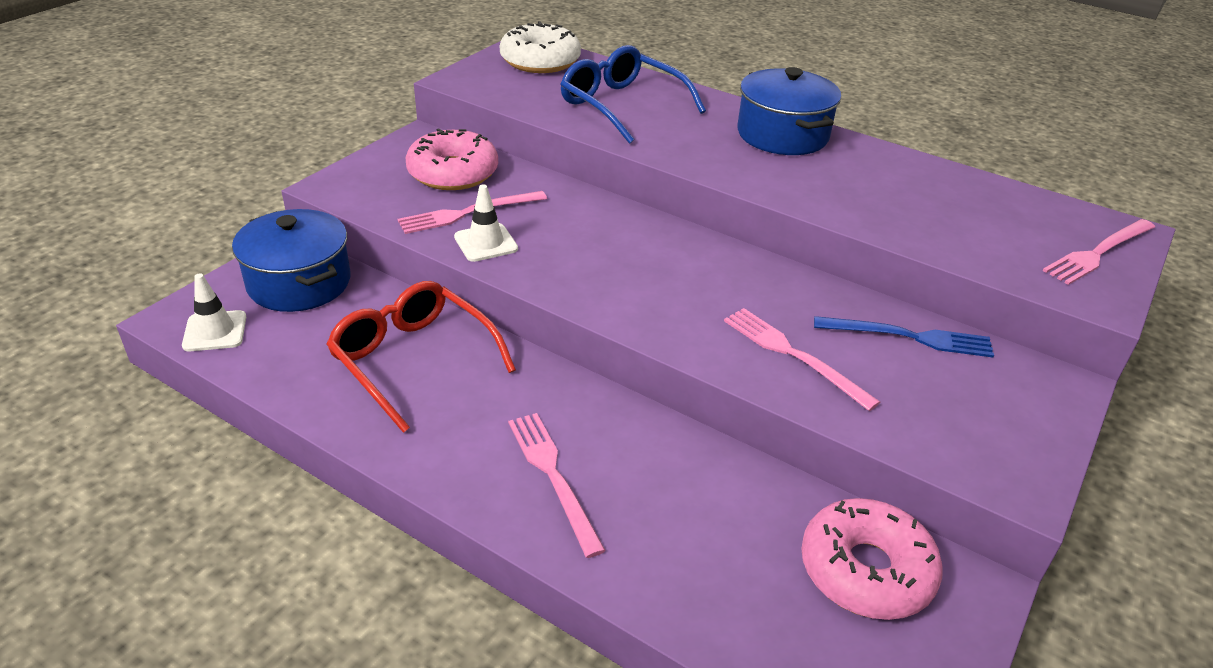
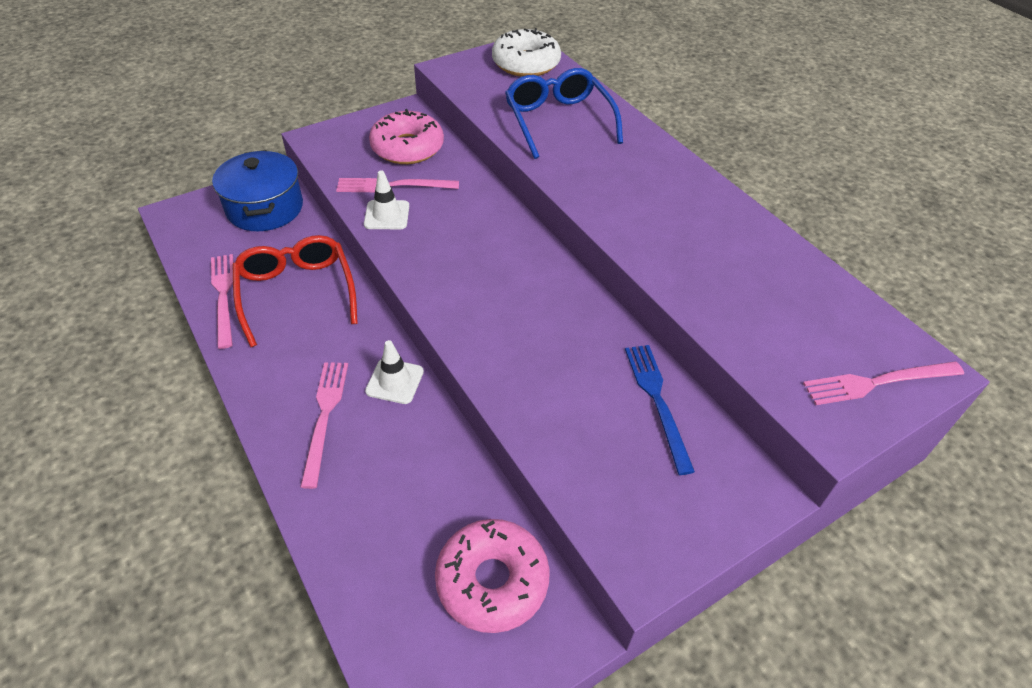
camera: 25 degrees right, 10 degrees up
(215, 331) = (190, 231): white traffic cone -> white traffic cone (395, 381)
(782, 135) = (674, 181): blue pot -> none
(793, 355) = (545, 385): pink fork -> pink fork (223, 296)
(909, 337) = (657, 401): blue fork -> blue fork turned 135 degrees counterclockwise

